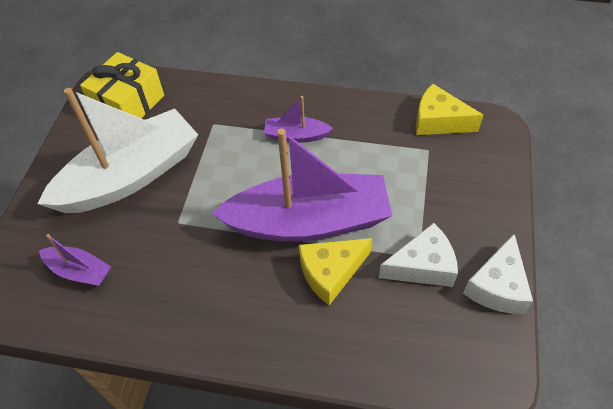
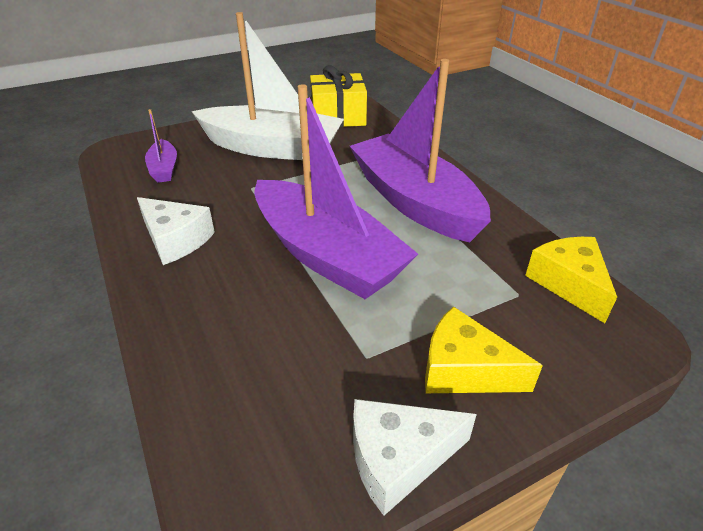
camera: 50 degrees right, 15 degrees down
(296, 135) = (414, 202): purple boat -> purple boat, size x2.26
(331, 272) = (281, 298): yellow cheese -> yellow cheese (464, 370)
(422, 266) = (357, 366): white cheese -> white cheese (176, 240)

